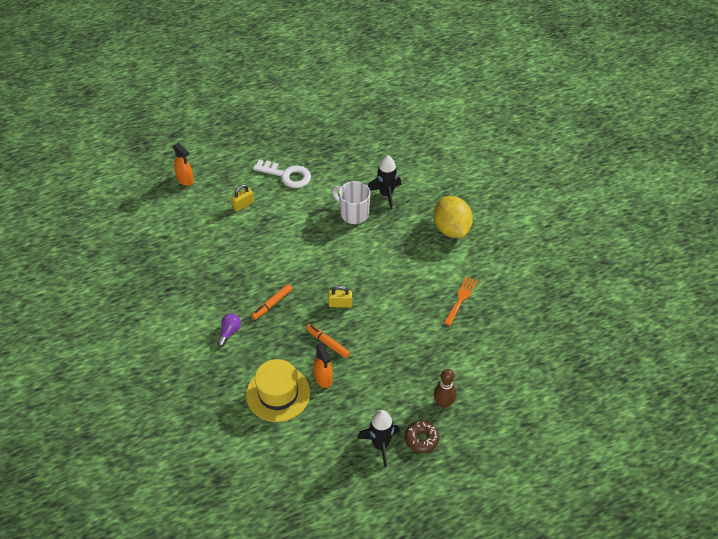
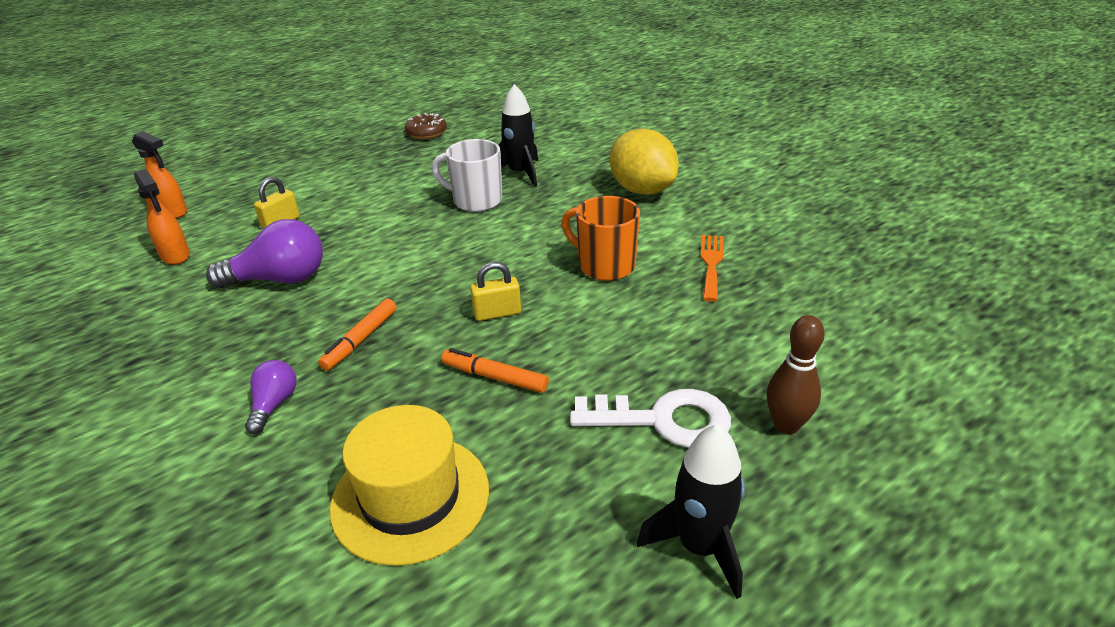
camera: 15 degrees left, 15 degrees down
(238, 251) = (279, 279): none -> purple light bulb
(287, 175) = (351, 180): white key -> white key (663, 420)
(323, 378) = (507, 441): orange spray bottle -> orange spray bottle (175, 256)
(405, 285) = (604, 266): none -> orange mug
(421, 439) = (785, 508): brown donut -> brown donut (426, 133)

